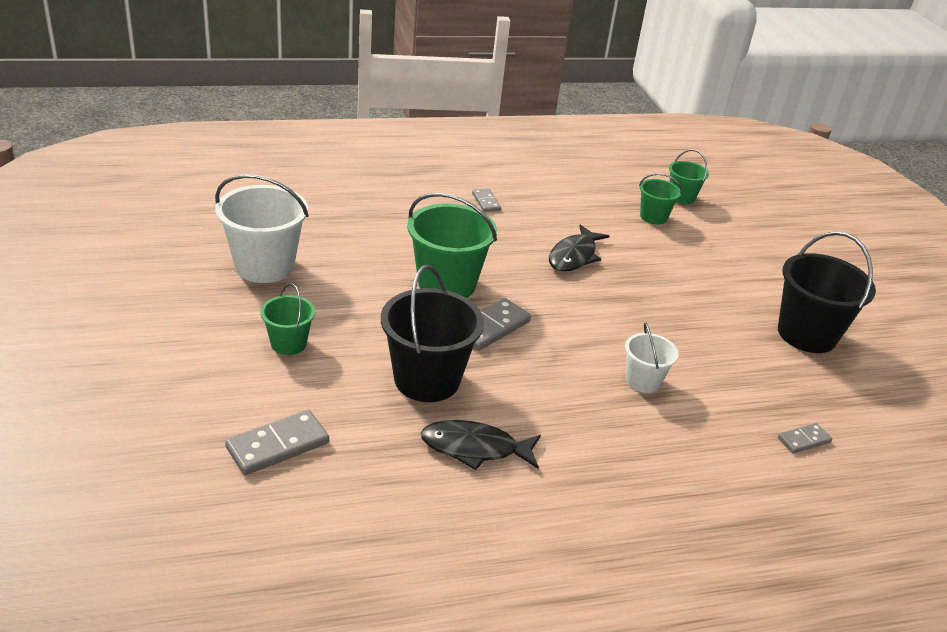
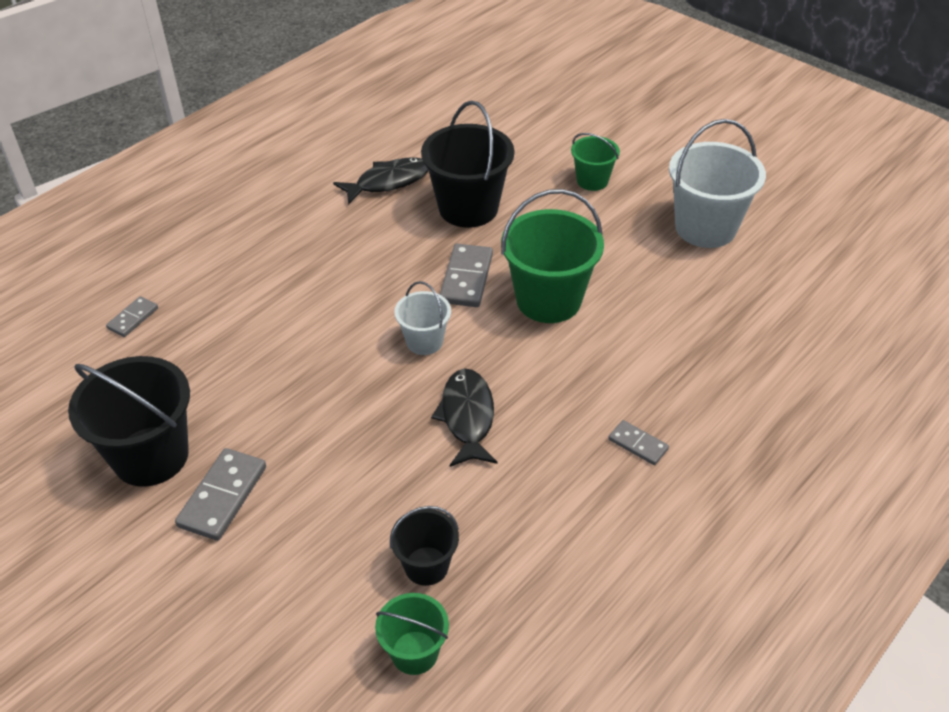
camera: 150 degrees right, 10 degrees up
(278, 445) = (508, 124): grey domino -> grey domino (222, 496)
(643, 381) = (300, 299): white bucket -> white bucket (424, 341)
(653, 217) = (426, 566): green bucket -> black bucket

